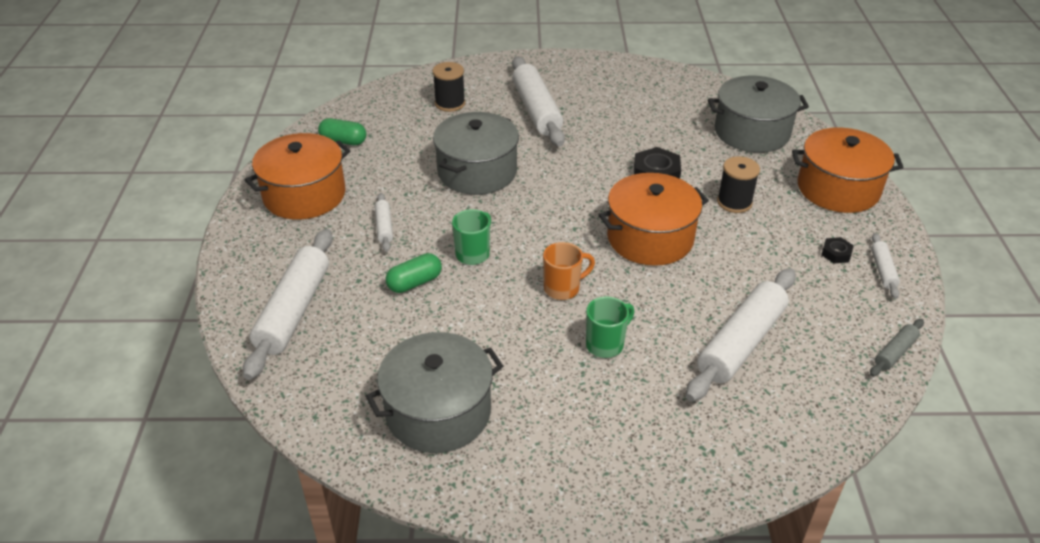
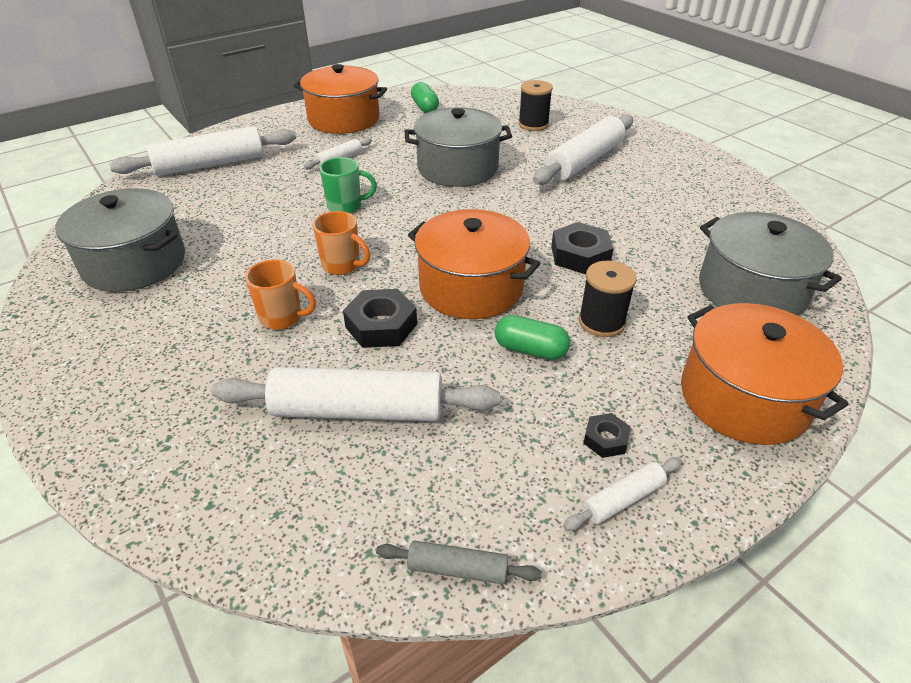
camera: 55 degrees right, 0 degrees up
(415, 283) = (284, 196): green capsule -> green capsule (530, 350)
(606, 344) = (282, 318): green mug -> orange mug
(658, 298) = (381, 325): none -> black nut

